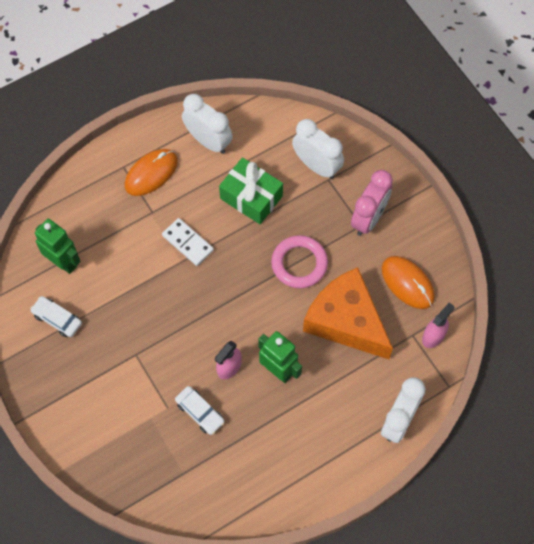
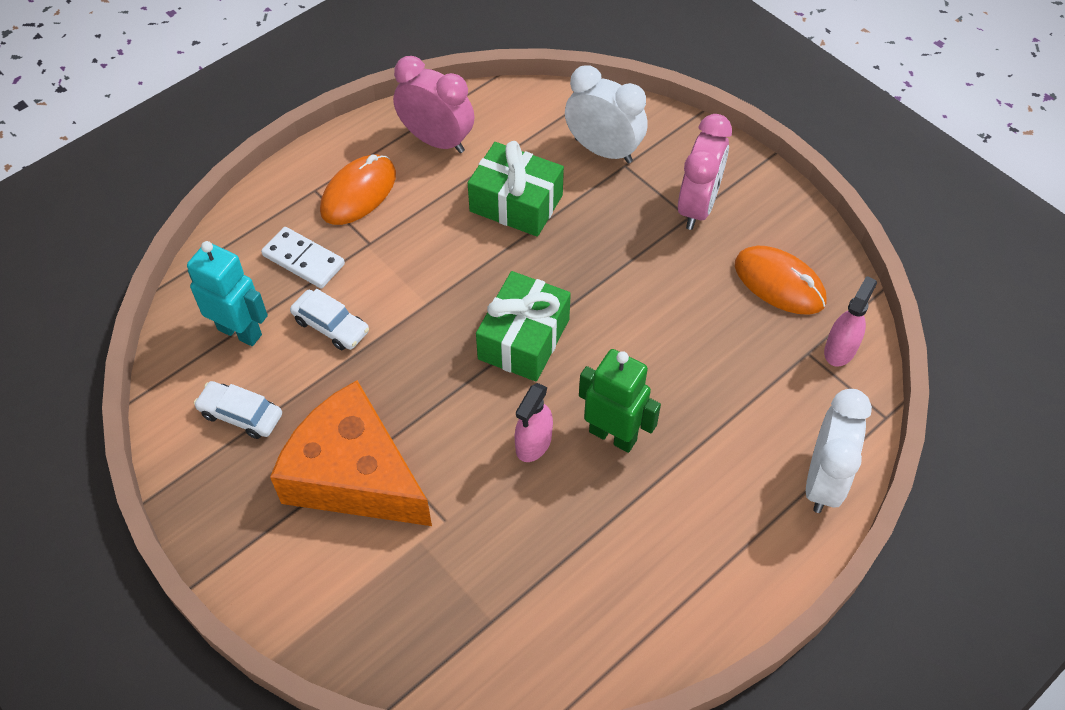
camera: 10 degrees left, 10 degrees down
(63, 262) = (240, 331): green robot -> turquoise robot
(188, 243) = (432, 277): white domino -> white domino (304, 260)
(200, 412) = (500, 519): white car -> white car (331, 326)
(208, 141) = (437, 141): white clock -> pink clock
(237, 296) = (524, 339): none -> green gift
(299, 263) = (609, 280): pink ring -> none
(346, 321) = (701, 348): orange cheese -> orange cheese (354, 475)

